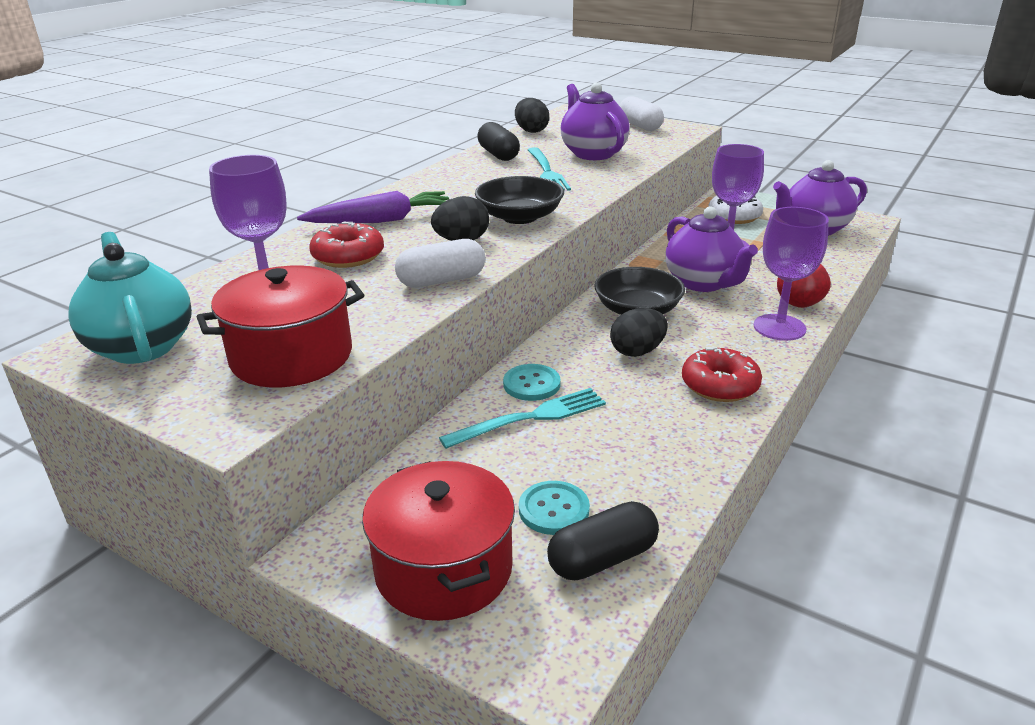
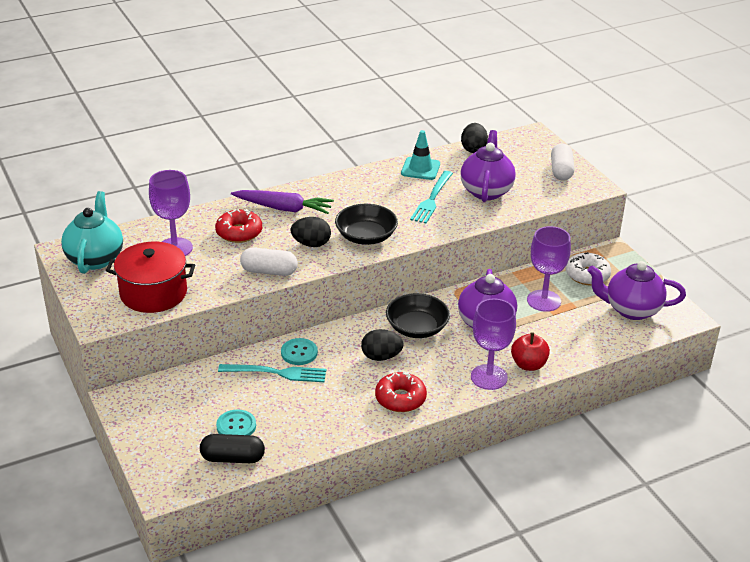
camera: 30 degrees right, 5 degrees up
(444, 569) = (163, 430): red pot -> none
(498, 154) = (420, 169): black capsule -> turquoise traffic cone

